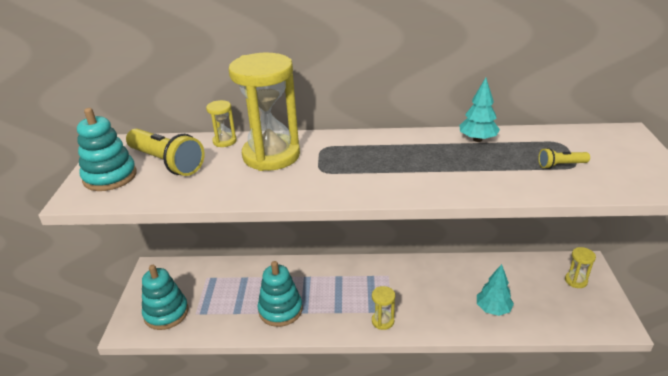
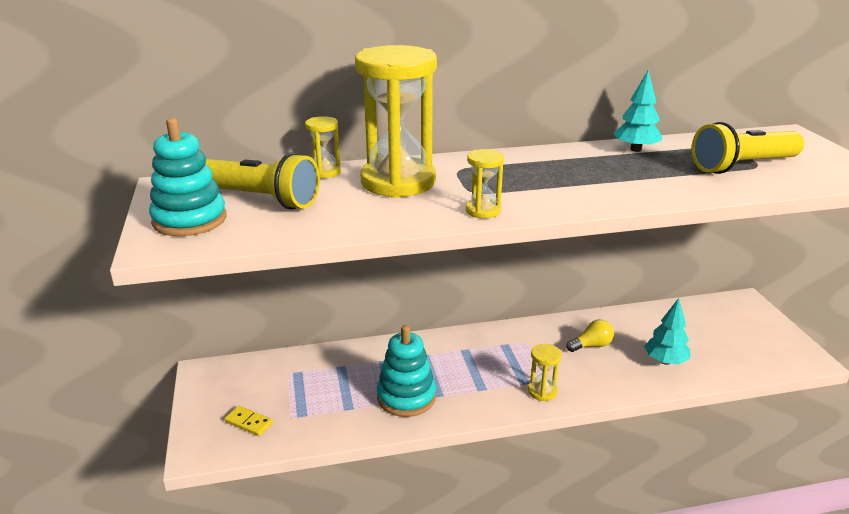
camera: 15 degrees left, 5 degrees down
(166, 313) = (249, 422): turquoise stacking toy -> yellow domino
(438, 286) = (591, 345): none -> yellow light bulb
(560, 165) = (742, 166): yellow flashlight -> yellow flashlight, size x2.05
(576, 281) = (742, 320): yellow hourglass -> yellow hourglass (483, 211)

